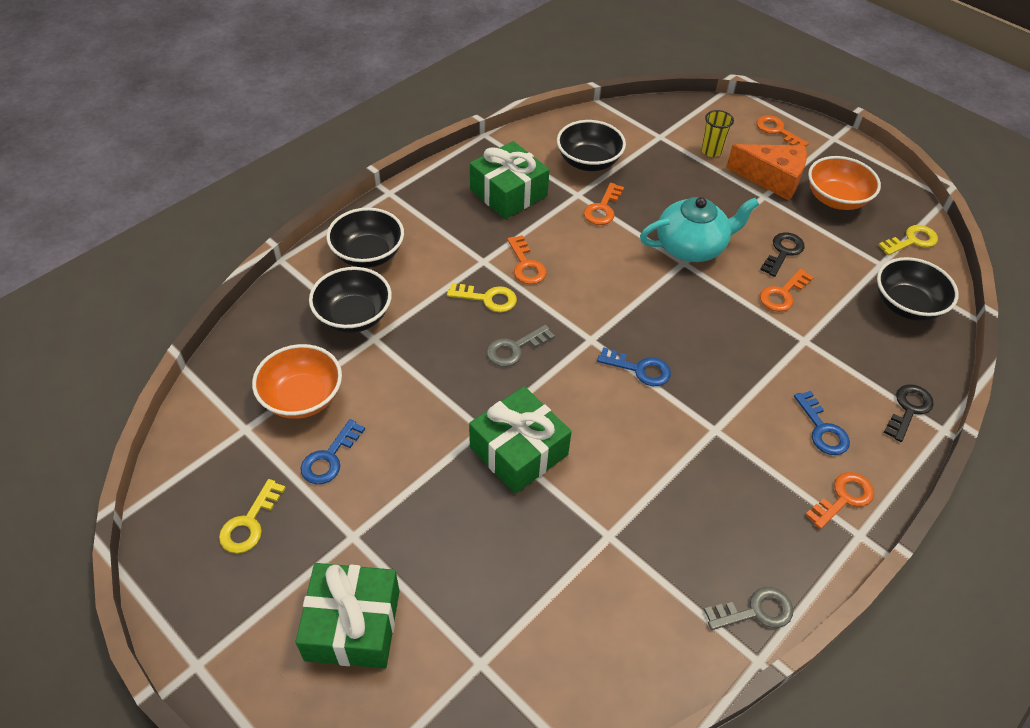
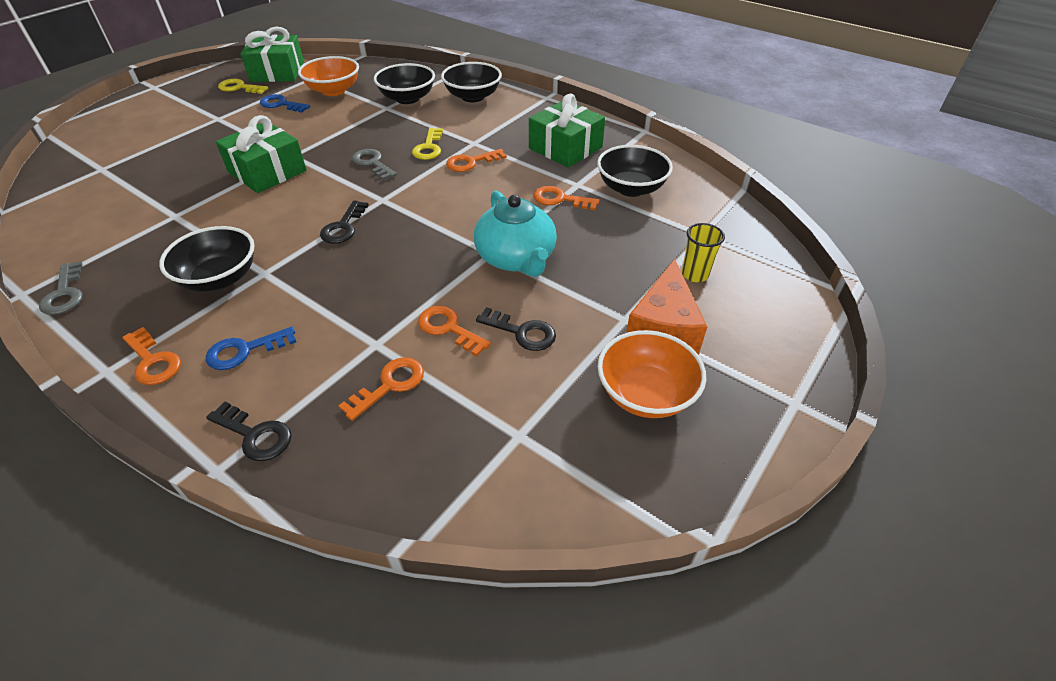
camera: 85 degrees right, 5 degrees down
(353, 625) = (153, 125): green gift -> green gift (277, 72)
(640, 369) = (343, 227): blue key -> black key
(777, 131) = (774, 338): orange key -> orange key (390, 385)
(906, 305) = (437, 456): black bowl -> black bowl (220, 278)
(912, 240) = (578, 482): yellow key -> none

